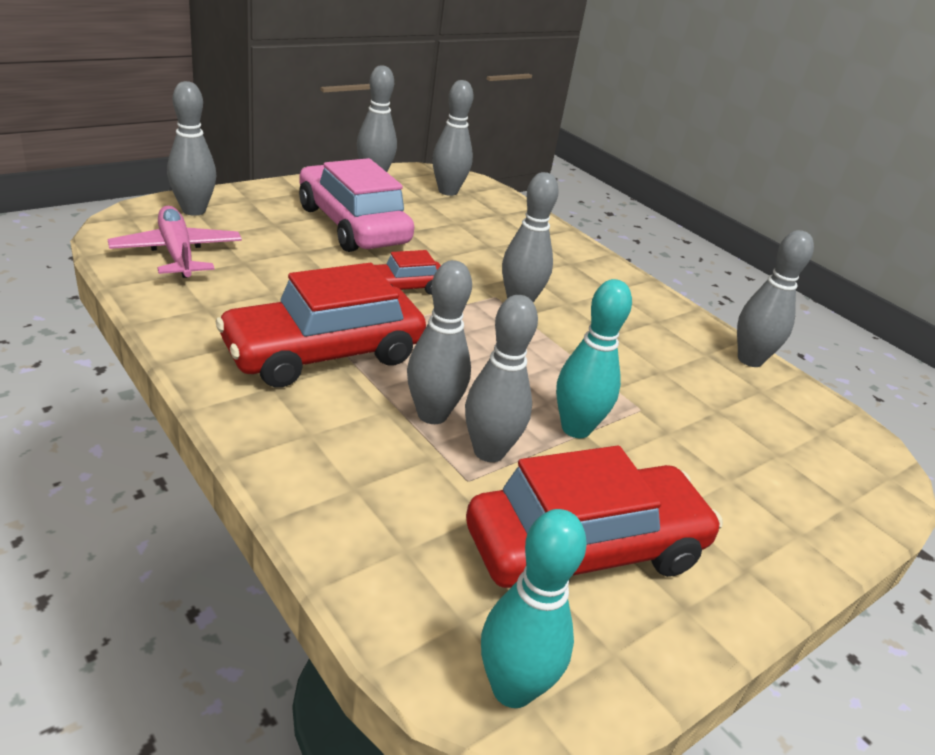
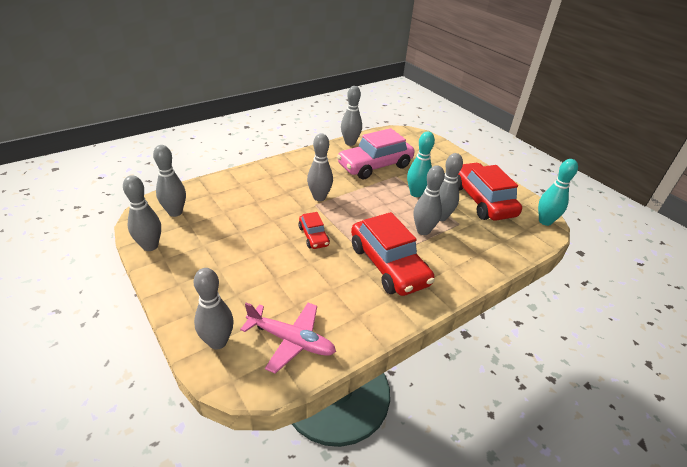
camera: 85 degrees left, 5 degrees up
(177, 253) = (290, 340): pink plane -> pink plane turned 135 degrees counterclockwise
(352, 226) = (235, 256): pink car -> pink car (375, 166)

